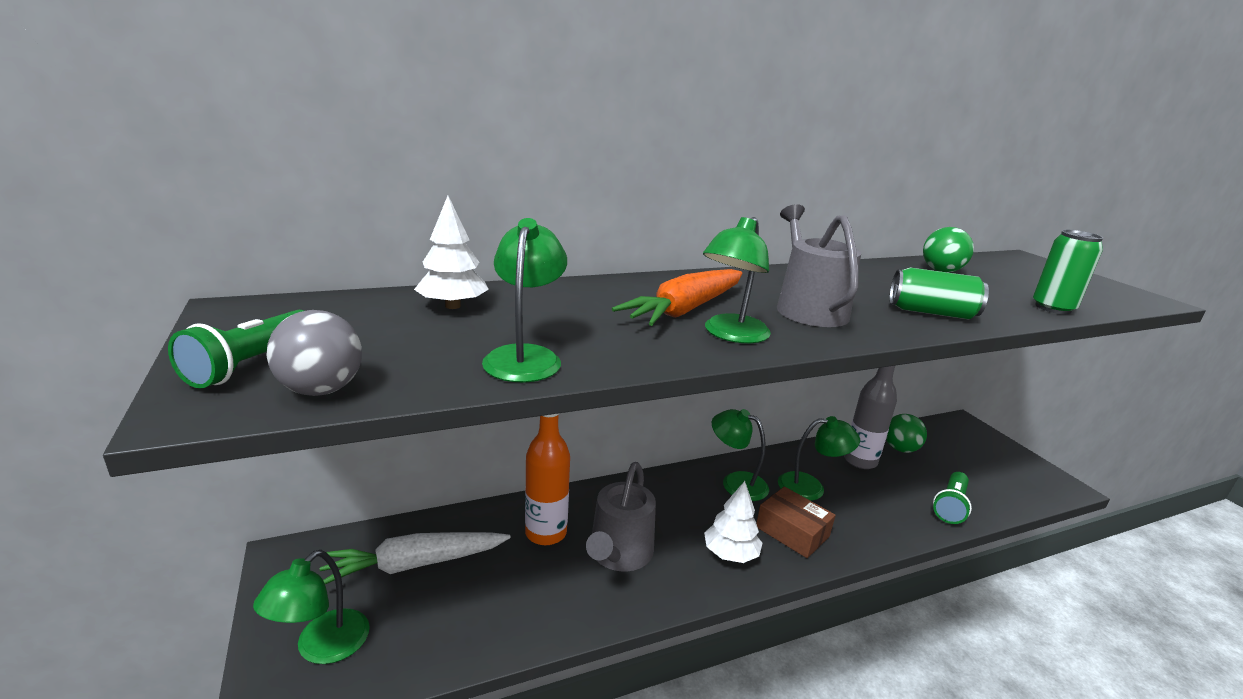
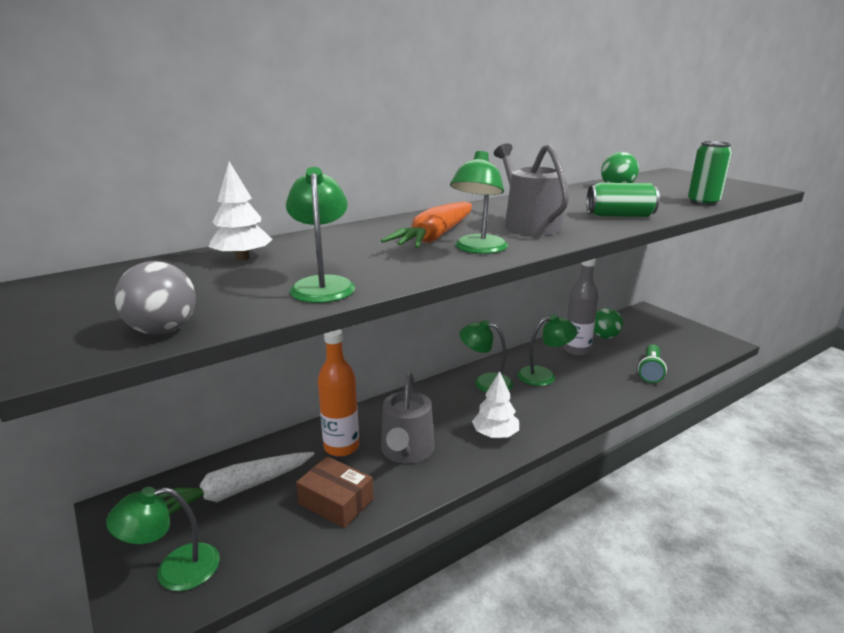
camera: 10 degrees left, 0 degrees up
(251, 364) = (89, 321): green flashlight -> none
(322, 648) = (174, 570): green lamp -> green lamp turned 60 degrees clockwise
(792, 531) = (538, 410): brown box -> brown box (336, 501)

